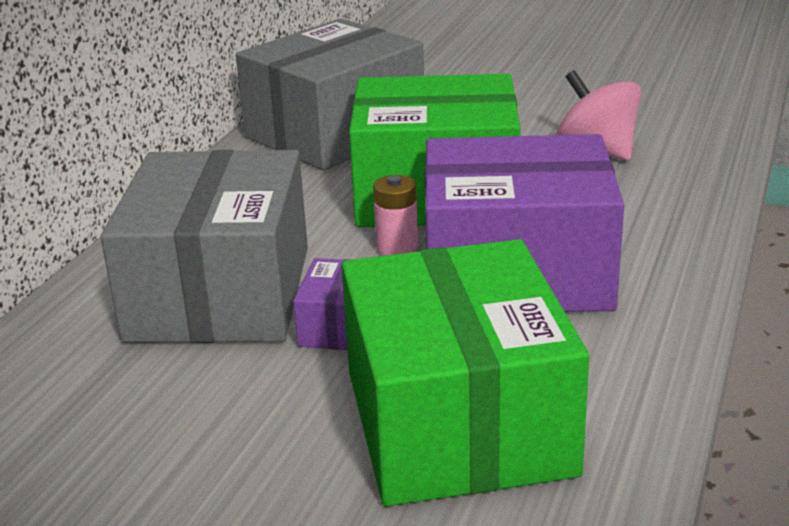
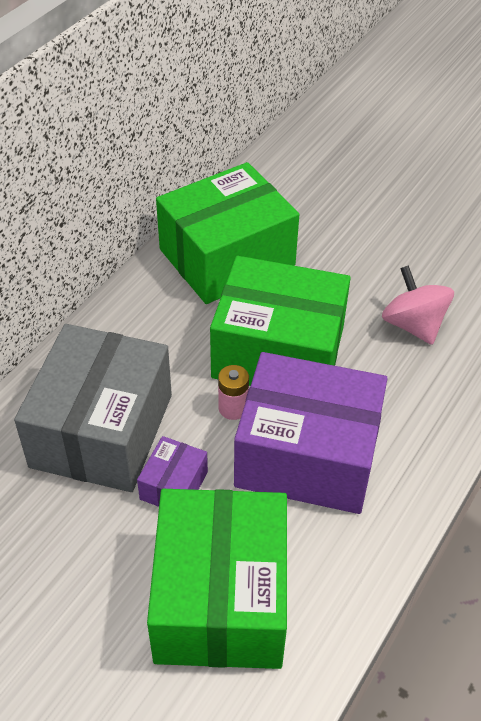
camera: 10 degrees right, 20 degrees up
(335, 132) = (227, 257): grey box -> green box

